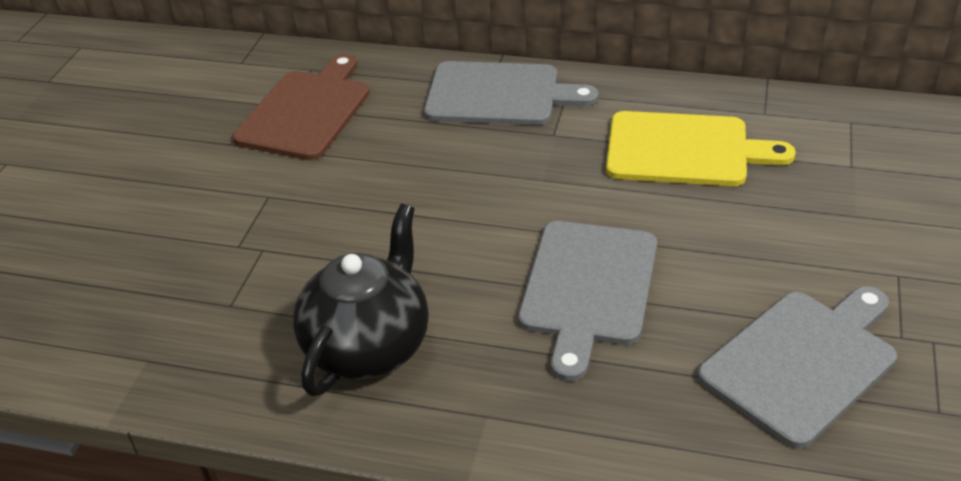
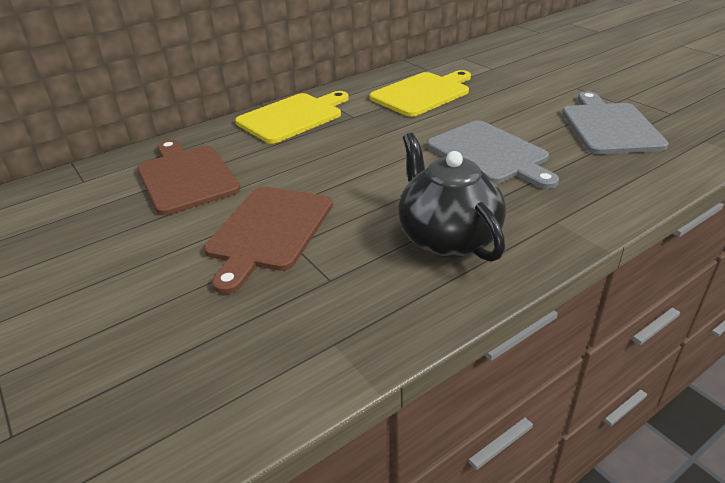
camera: 50 degrees left, 5 degrees down
(268, 220) = (268, 231): none -> brown cutting board
(499, 95) = (293, 117): grey cutting board -> yellow cutting board

